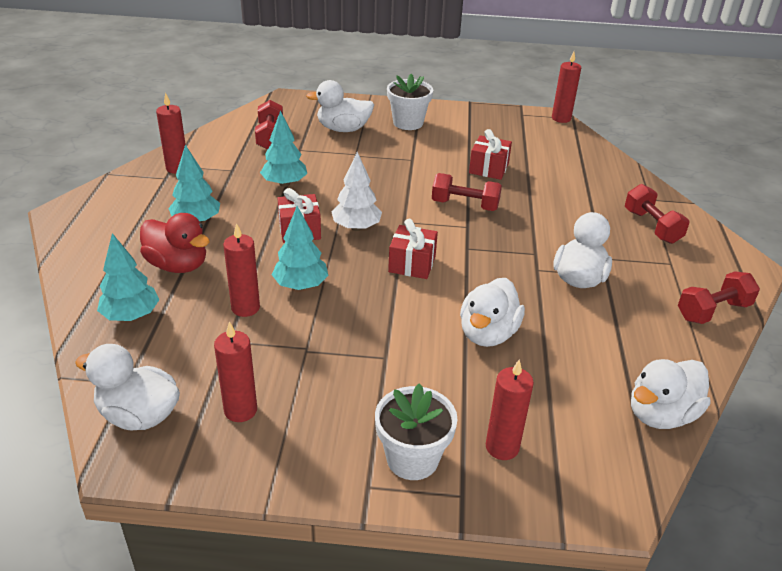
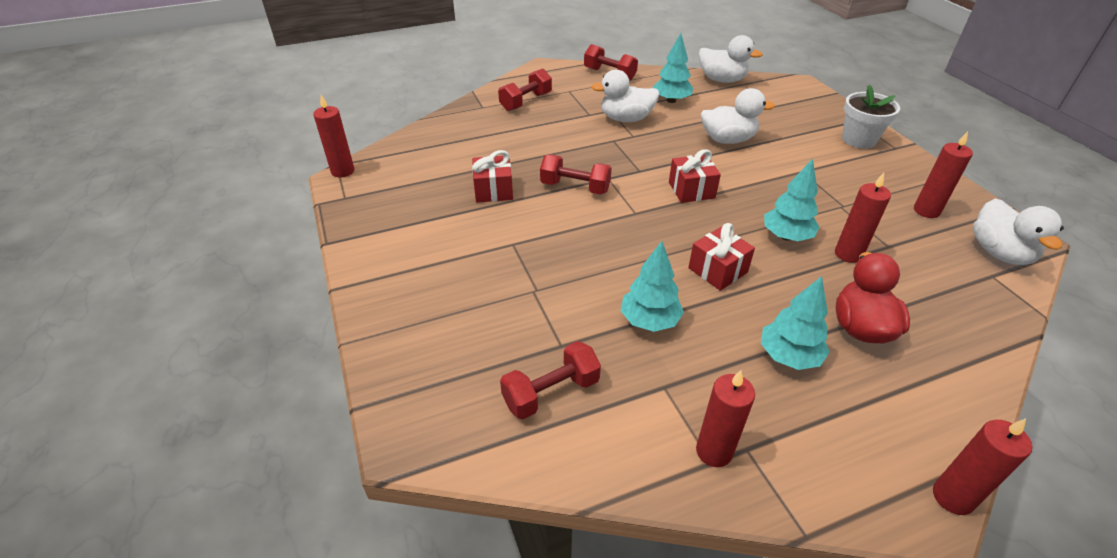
camera: 115 degrees left, 5 degrees up
(131, 315) = (947, 317): turquoise tree -> turquoise tree (671, 100)
(343, 129) = (476, 327): white duck -> none
(356, 227) = (674, 237): white tree -> none
(408, 123) = (420, 275): white flower pot -> none
(465, 205) = (575, 187): red dumbbell -> red dumbbell turned 60 degrees counterclockwise
(502, 447) = (810, 116): red candle -> red candle (952, 497)

